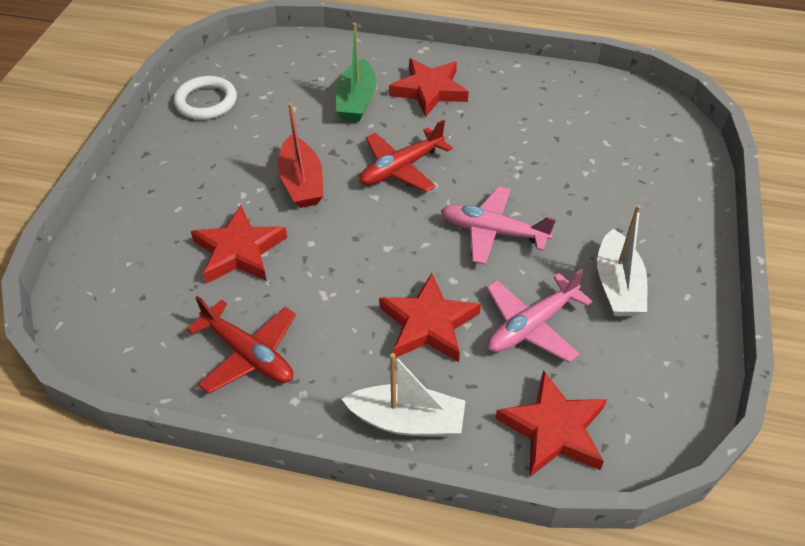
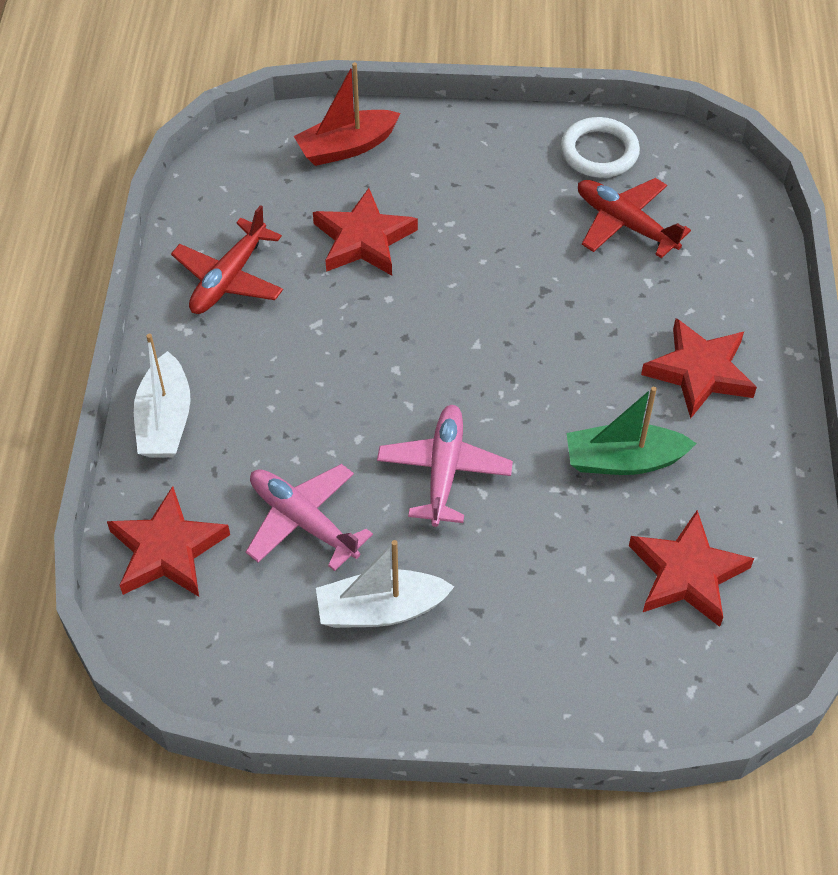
camera: 80 degrees right, 5 degrees up
(302, 182) = (482, 271): red boat -> red boat (346, 147)
(356, 101) = (650, 296): green boat -> green boat (623, 460)
(401, 168) = (533, 362): red plane -> red plane (625, 224)
(428, 324) = (290, 422): red star -> red star (687, 573)

